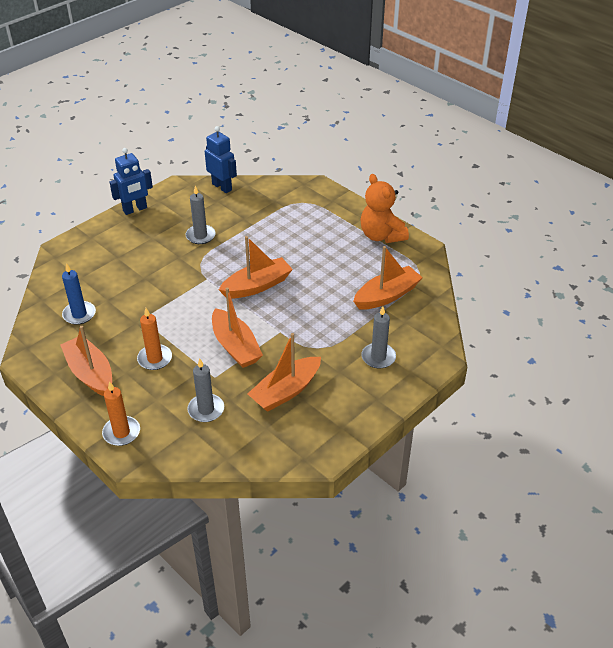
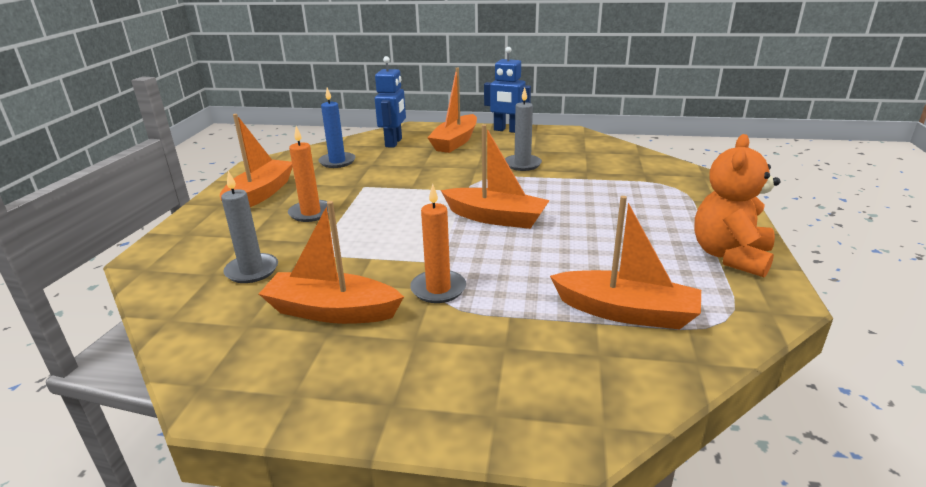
camera: 55 degrees right, 15 degrees down
(121, 432) = (181, 239): orange candle -> orange candle (438, 289)
(222, 187) = (609, 146): blue robot -> blue robot (394, 143)
(235, 346) = (379, 245): orange boat -> orange boat (455, 142)
(378, 357) = (487, 363): grey candle -> none

